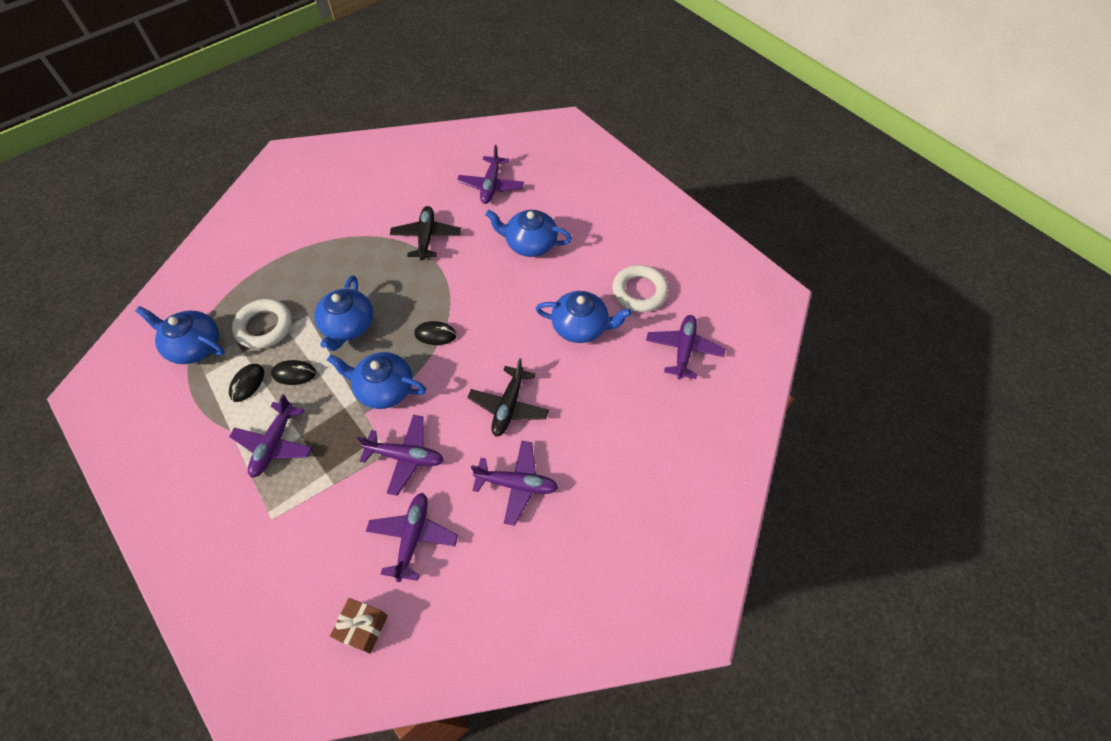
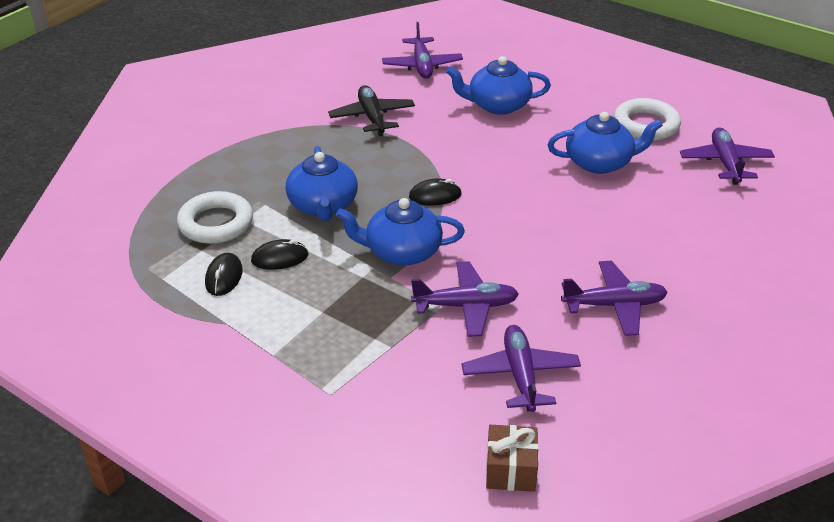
camera: 15 degrees left, 20 degrees down
(194, 346) = (132, 255): blue teapot -> none
(274, 444) = (292, 325): purple plane -> none
(509, 406) = (561, 241): black plane -> none

